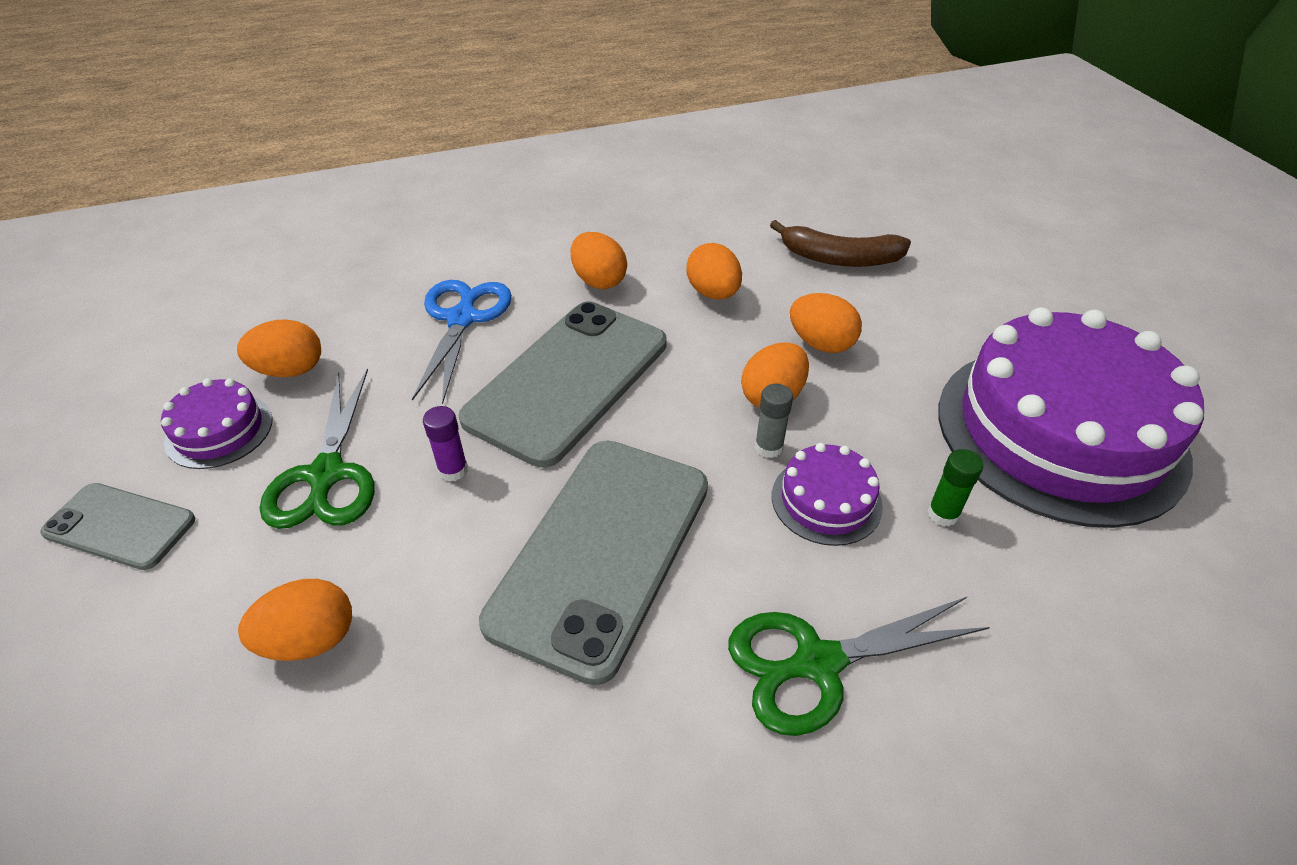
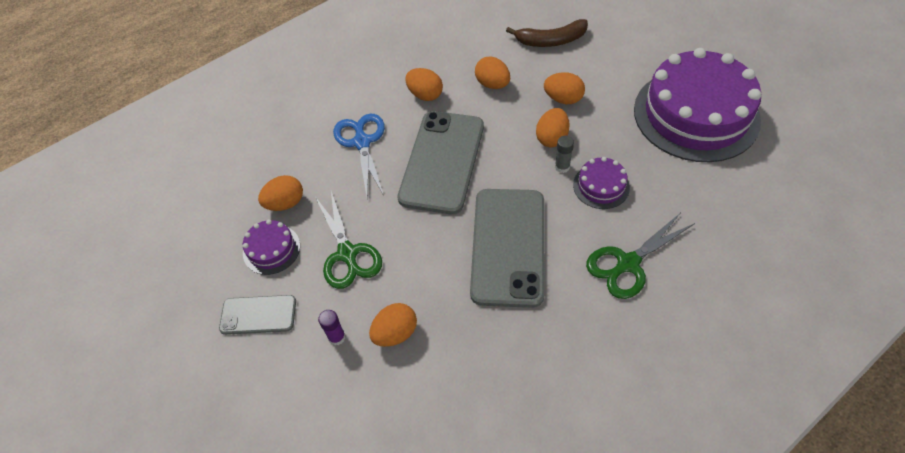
camera: 15 degrees left, 10 degrees up
(453, 470) = (411, 230): purple glue stick -> purple glue stick (337, 337)
(943, 514) = (656, 175): green glue stick -> none

